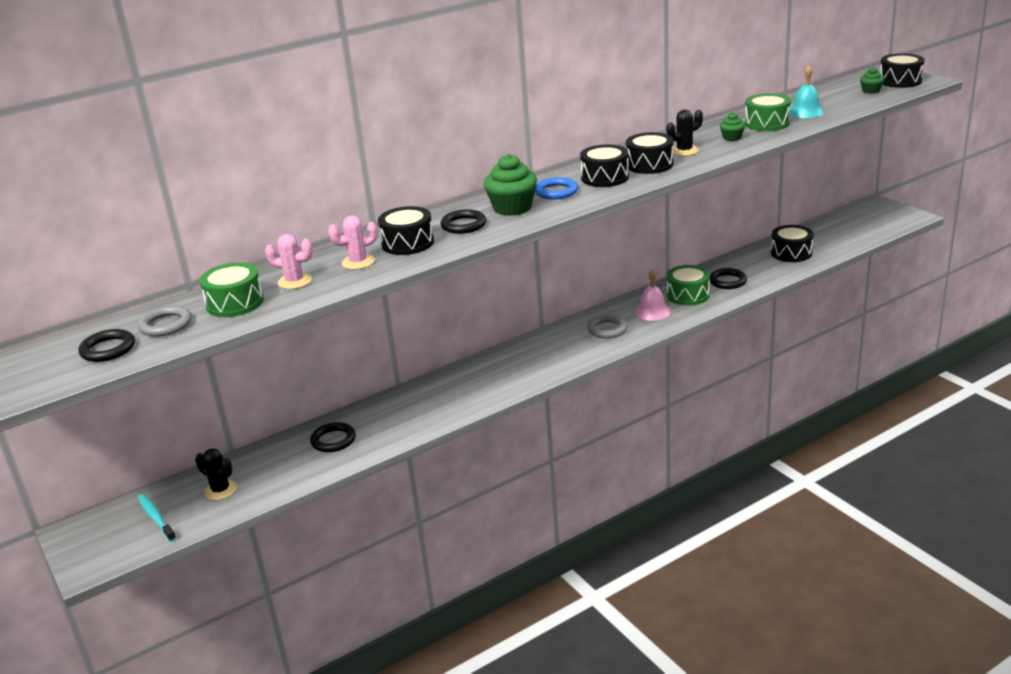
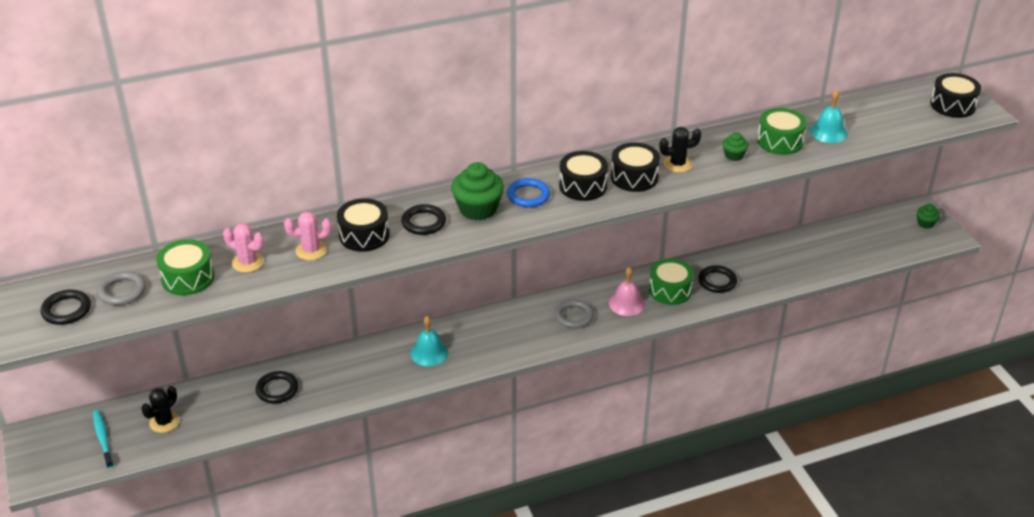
camera: 10 degrees right, 10 degrees up
(220, 490) = (164, 422): black cactus -> black cactus turned 75 degrees clockwise
(478, 382) = (429, 353): none -> turquoise bell
(791, 253) = (798, 258): black drum -> none
(871, 91) = (913, 114): green cupcake -> green cupcake (925, 223)

